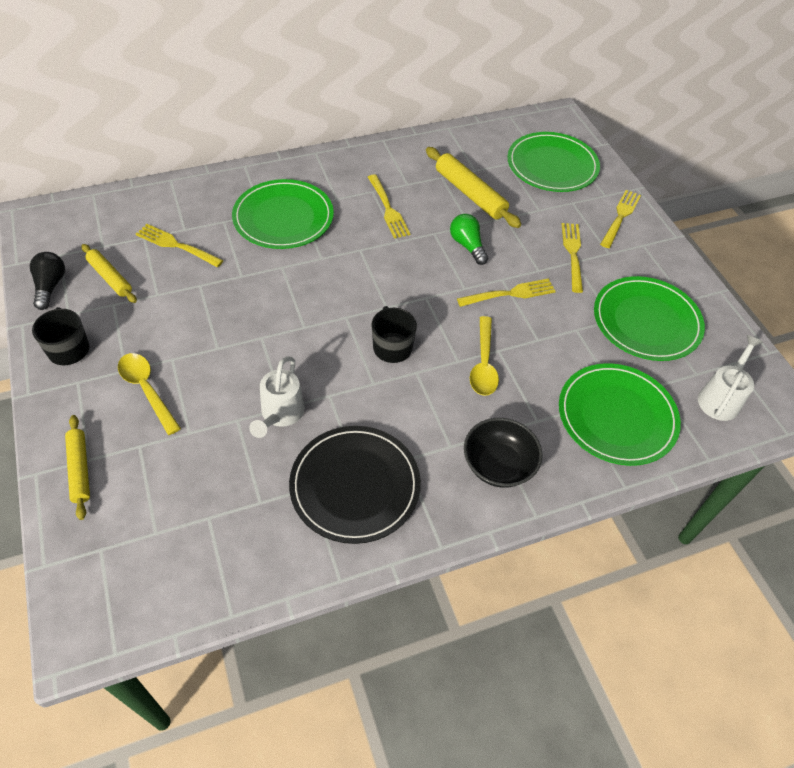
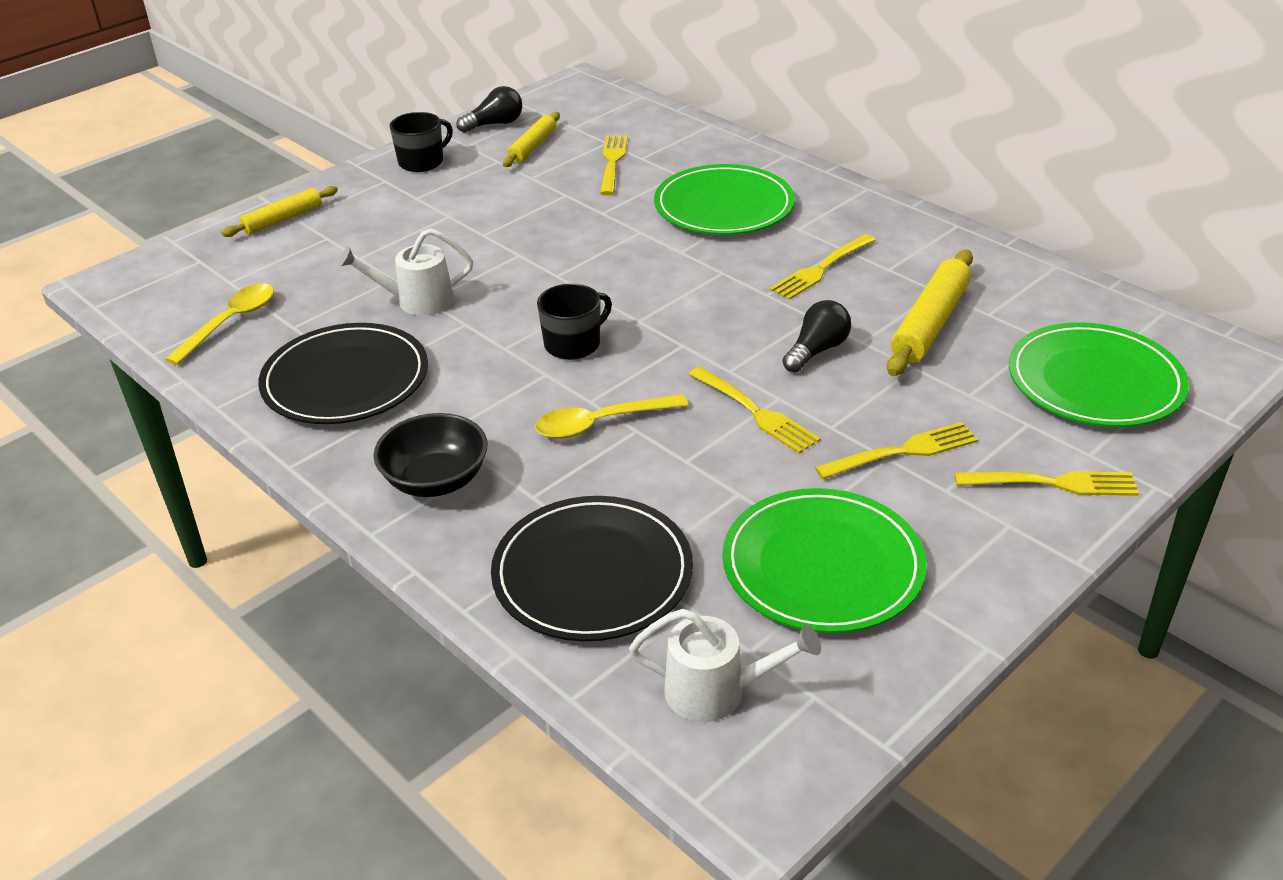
camera: 70 degrees right, 15 degrees down
(147, 390) = (399, 217): yellow spoon -> yellow spoon (230, 323)
(467, 245) = (817, 350): green light bulb -> black light bulb
(617, 416) = (592, 573): green plate -> black plate

